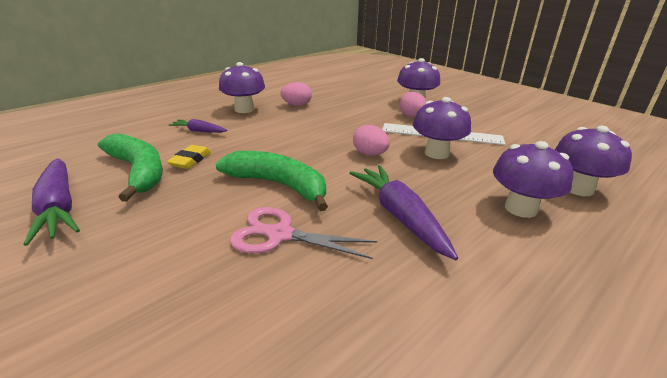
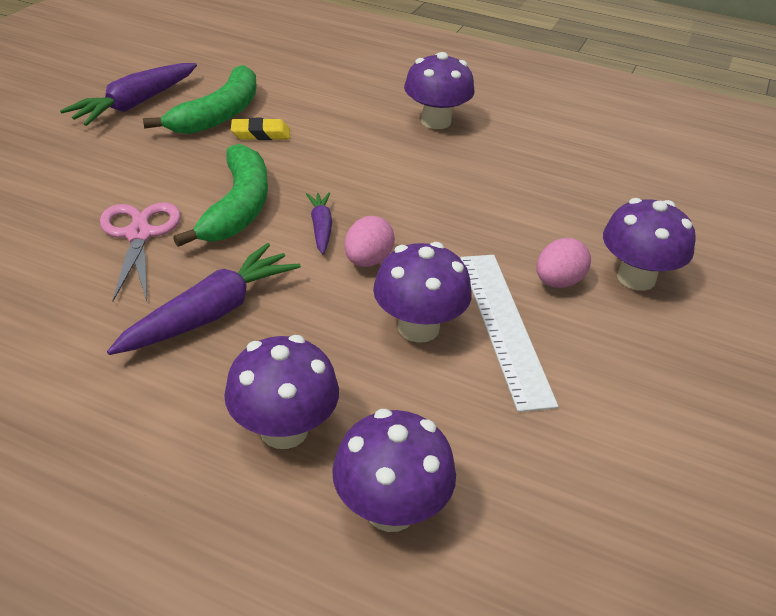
camera: 65 degrees right, 10 degrees up
(199, 131) = (339, 113): purple carrot -> purple carrot (321, 228)
(296, 105) = (494, 158): pink egg -> none

